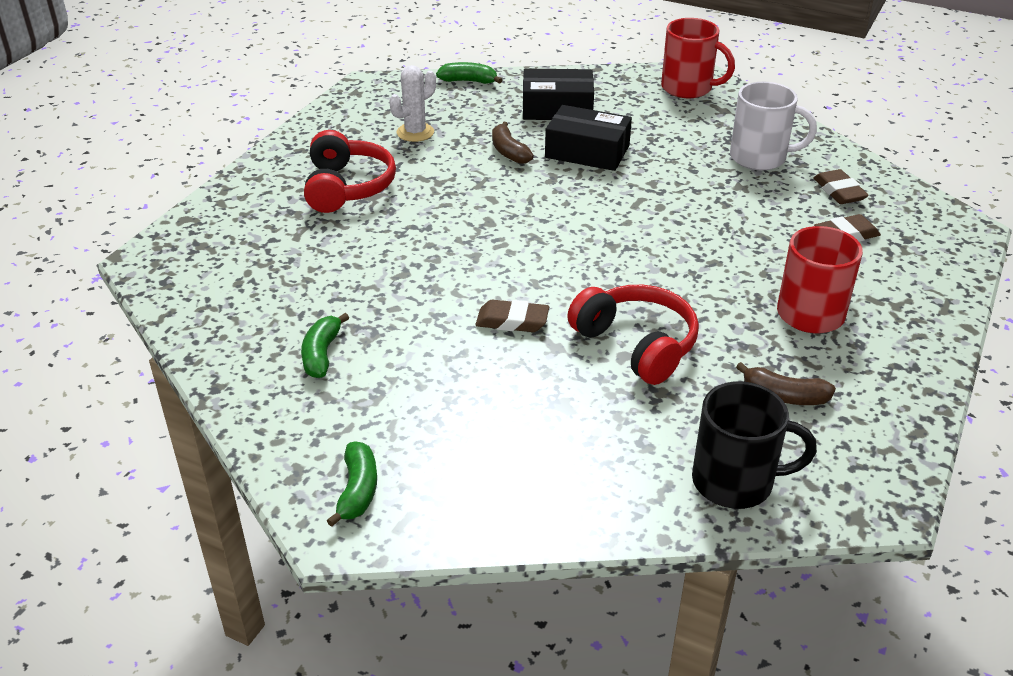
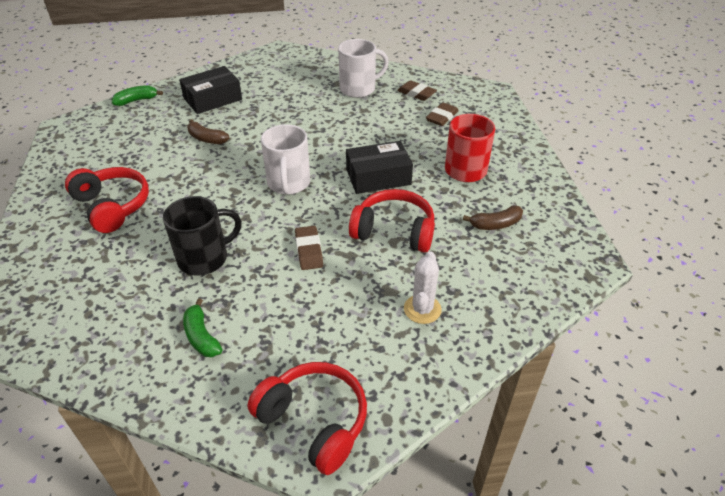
camera: 35 degrees left, 5 degrees up
(358, 490) = (314, 421): green banana -> red headphones
(415, 132) = (129, 149): white cactus -> white cactus (422, 309)
(512, 321) = (309, 251): brown eraser -> brown eraser turned 75 degrees counterclockwise
(558, 238) = (288, 183): none -> white mug
(587, 152) = (257, 120): black box -> black box (378, 177)
(688, 88) = (282, 60): red mug -> none
(735, 481) = (518, 288): black mug -> black mug (204, 258)

